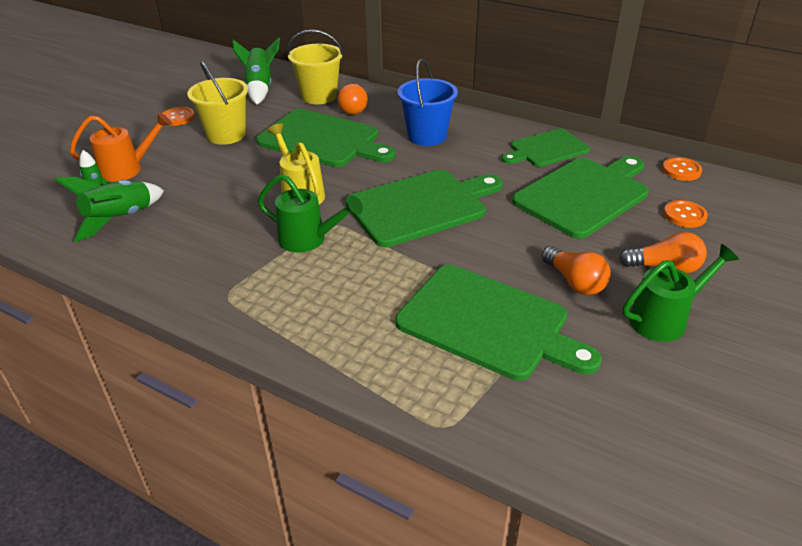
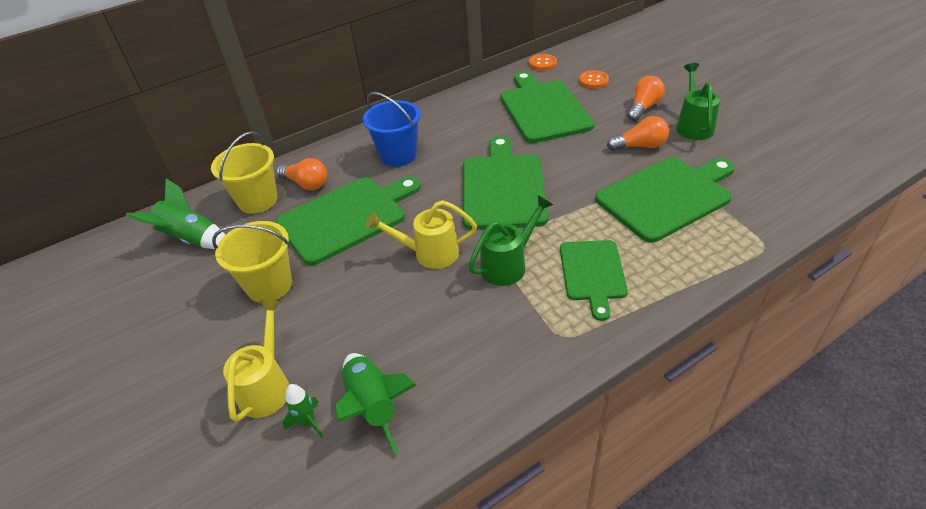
camera: 60 degrees left, 5 degrees up
(127, 169) = (267, 386): orange watering can -> yellow watering can
(178, 117) = (187, 320): orange button -> none
(546, 149) = (470, 105): green cutting board -> green cutting board (592, 273)

